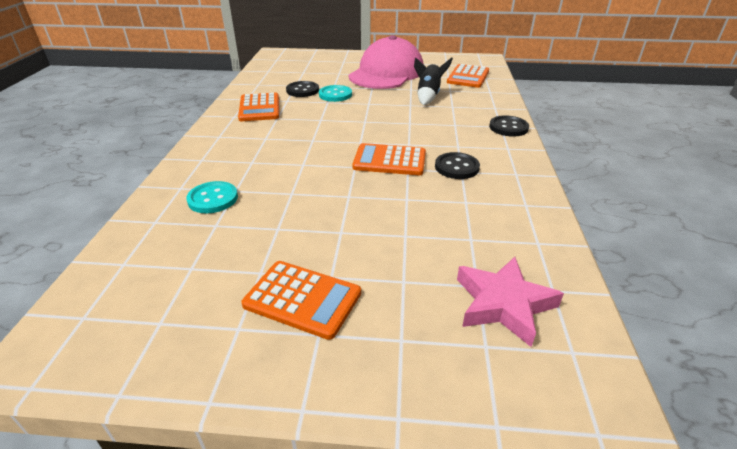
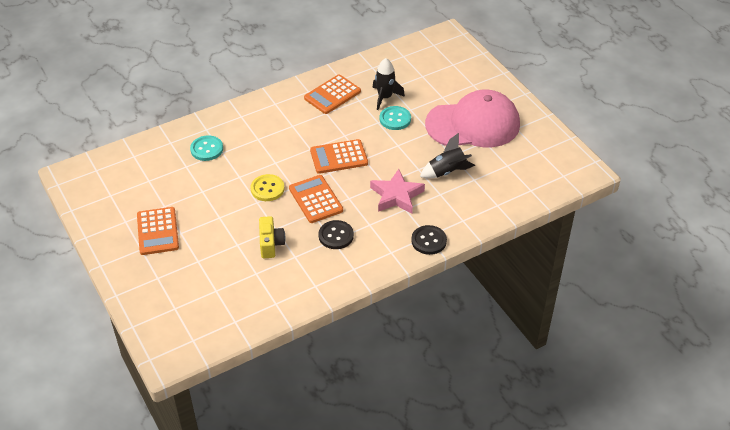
camera: 55 degrees right, 10 degrees up
(302, 90) = (385, 97): black button -> black rocket
(336, 182) = (267, 189): none -> yellow button
(429, 210) = (271, 244): none -> yellow camera
(468, 77) = (519, 178): orange calculator -> orange calculator (339, 157)
(503, 304) = (208, 305): pink star -> pink star (396, 196)

